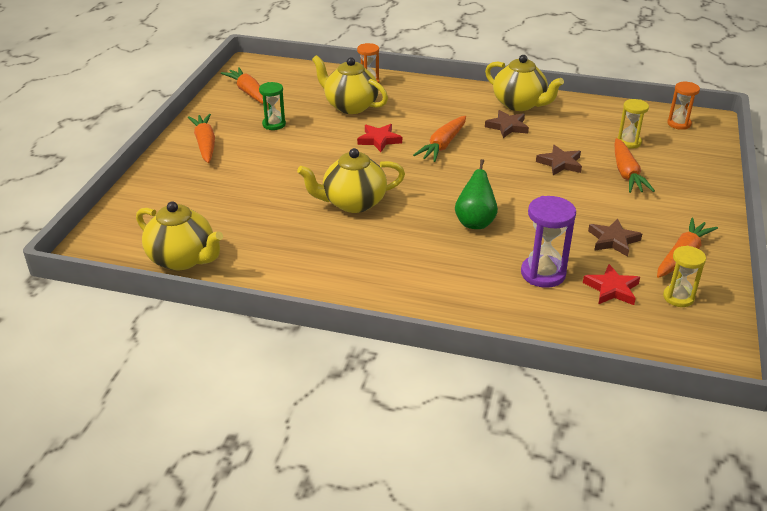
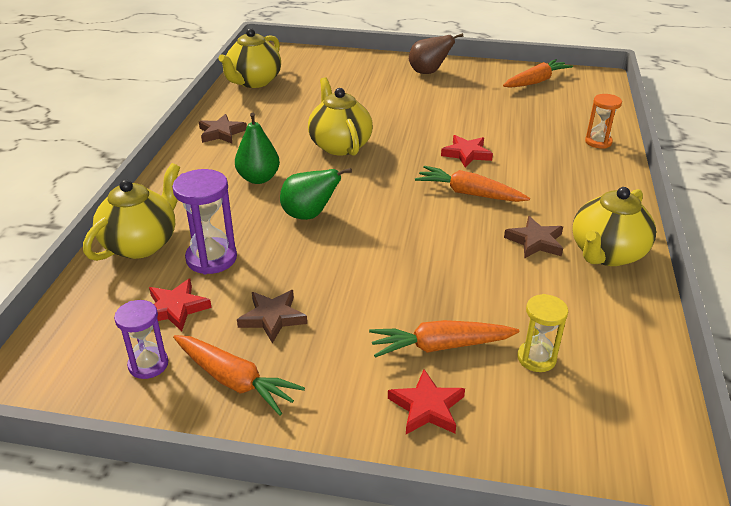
camera: 85 degrees right, 0 degrees up
(205, 144) = (428, 72): orange carrot -> brown pear
(274, 124) = (477, 98): green hourglass -> none
(350, 106) = (535, 134): yellow teapot -> yellow teapot (141, 244)
(411, 251) = (258, 178): none -> green pear
(560, 163) = (452, 283): brown star -> brown star (221, 133)
(678, 297) = (148, 364): yellow hourglass -> purple hourglass
(679, 124) = (630, 432): orange hourglass -> none
(681, 182) = (427, 407): none -> red star

